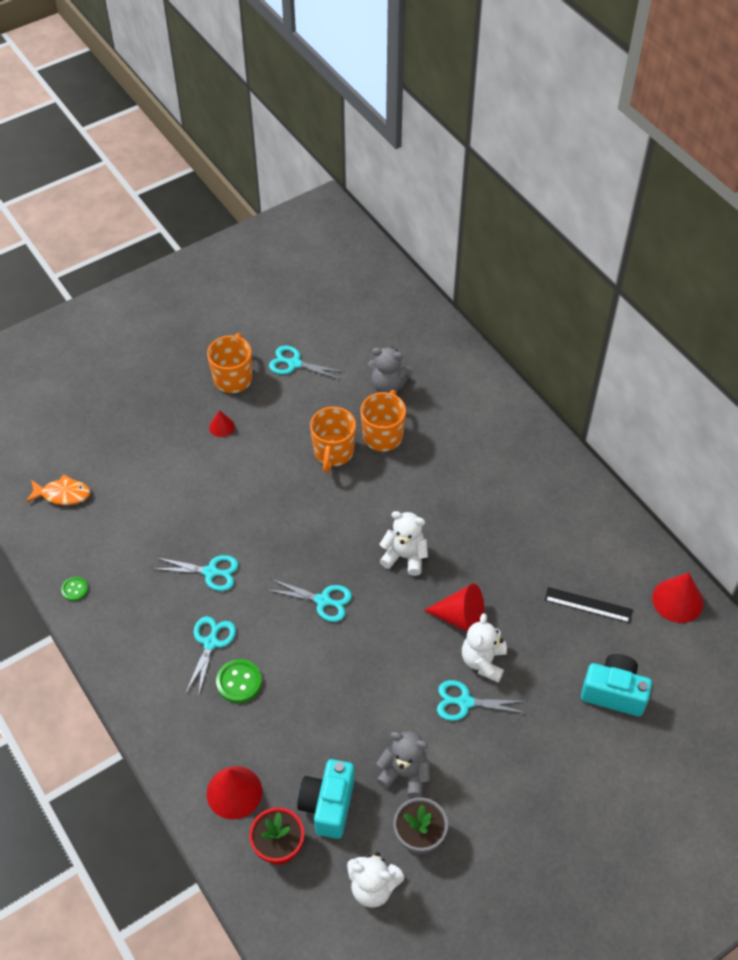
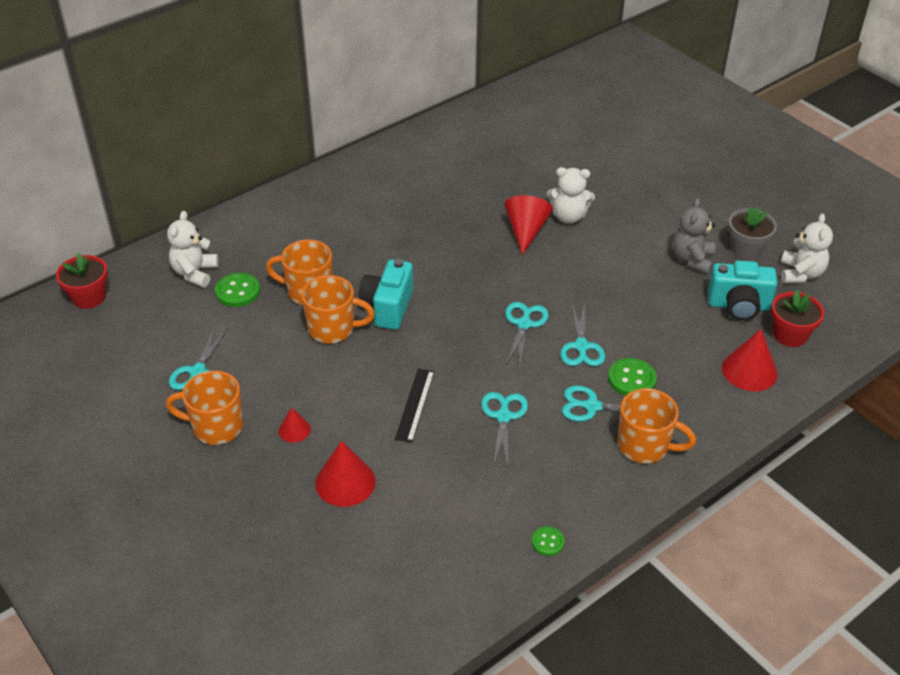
camera: 95 degrees left, 10 degrees down
(62, 494) = (407, 581): orange fish -> none
(157, 678) = (645, 446): none -> orange mug
(388, 385) = (237, 291): grey teddy bear -> green button
(389, 290) = (89, 297): none -> red flower pot
(405, 556) = (463, 269): white teddy bear -> white teddy bear (195, 273)
(465, 702) = (612, 226): turquoise scissors -> turquoise scissors (581, 346)
(588, 605) = (498, 158): black ruler -> black ruler (415, 405)
(614, 692) = (580, 146): turquoise camera -> turquoise camera (387, 307)
(677, 600) = (485, 112): red cone -> red cone (345, 482)

